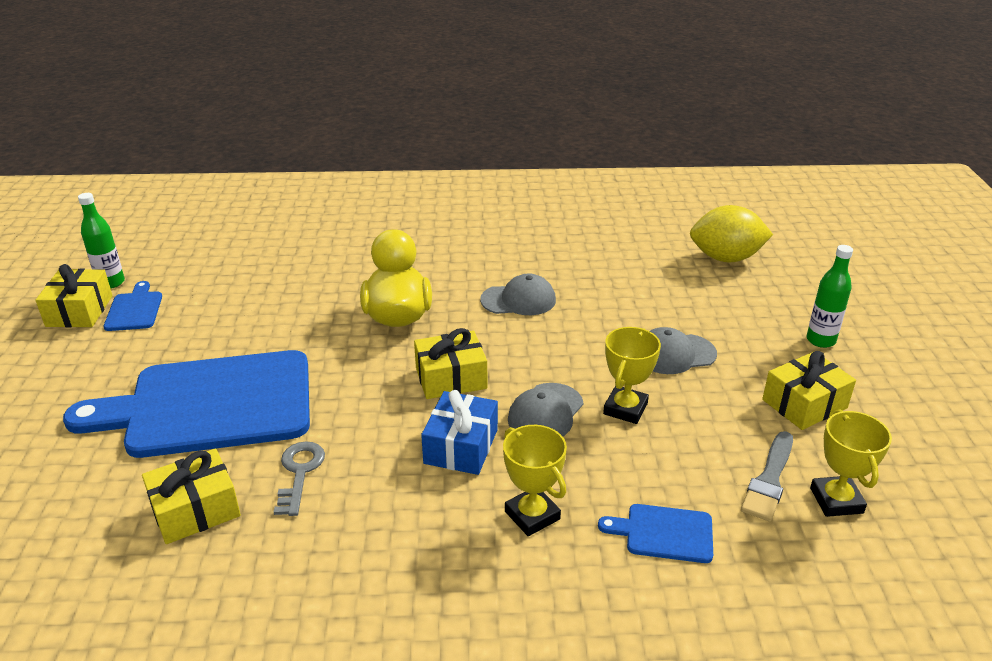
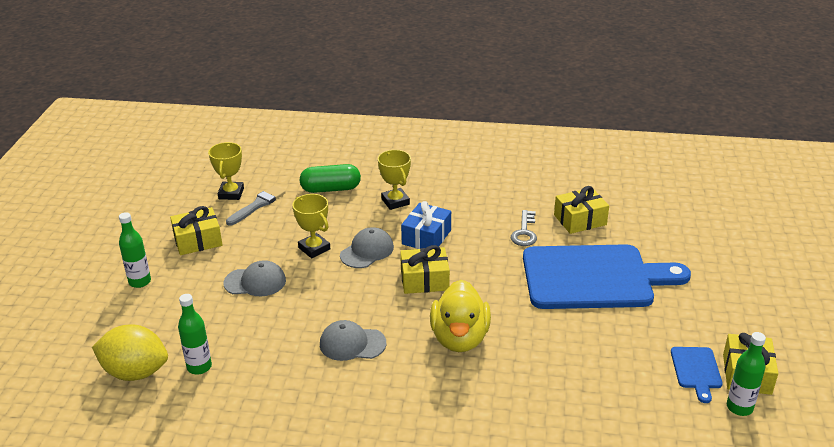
camera: 170 degrees left, 0 degrees up
(625, 409) = (314, 248): yellow trophy -> yellow trophy turned 75 degrees counterclockwise
(664, 533) = (331, 189): blue cutting board -> green capsule
(666, 267) = (199, 367): none -> green bottle

